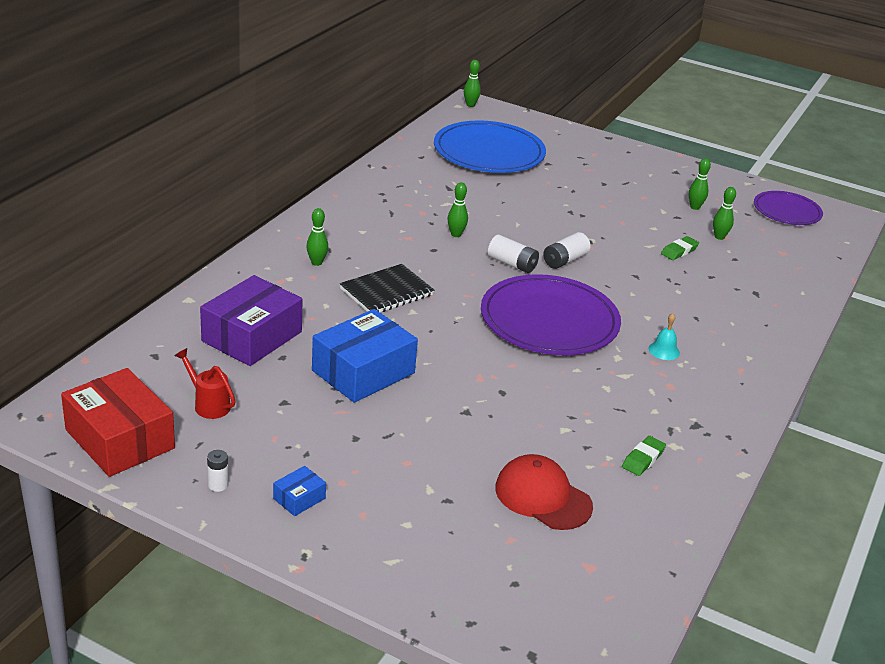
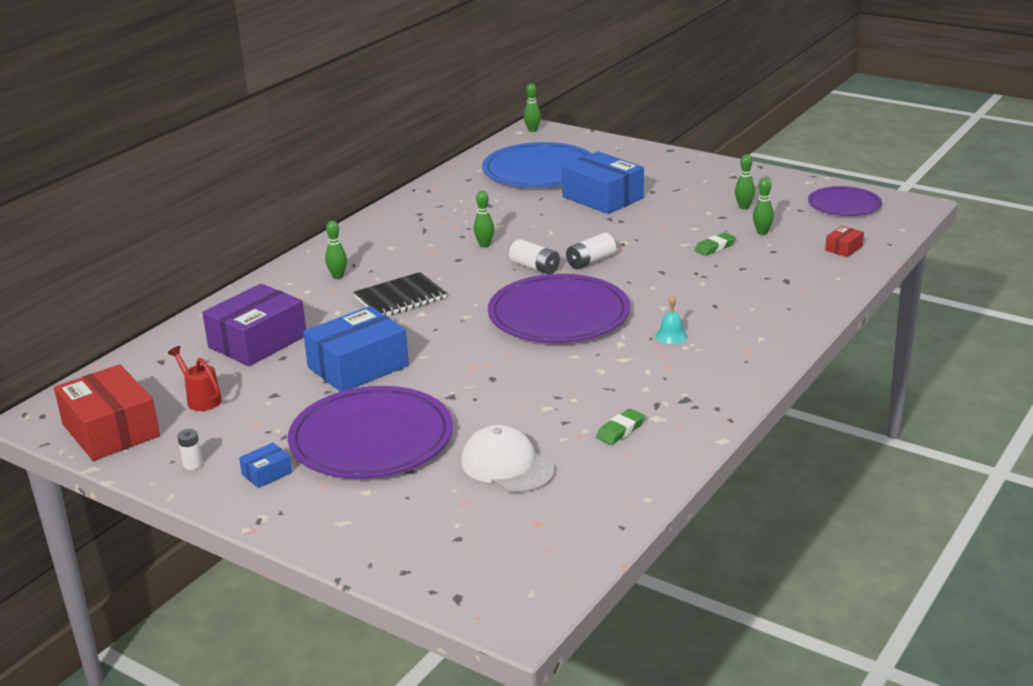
camera: 10 degrees right, 5 degrees down
(398, 460) = (371, 439): none -> purple plate
(542, 497) = (507, 465): red cap -> white cap
(558, 187) = (602, 197): none -> blue box
(799, 260) = (843, 248): none -> red box

